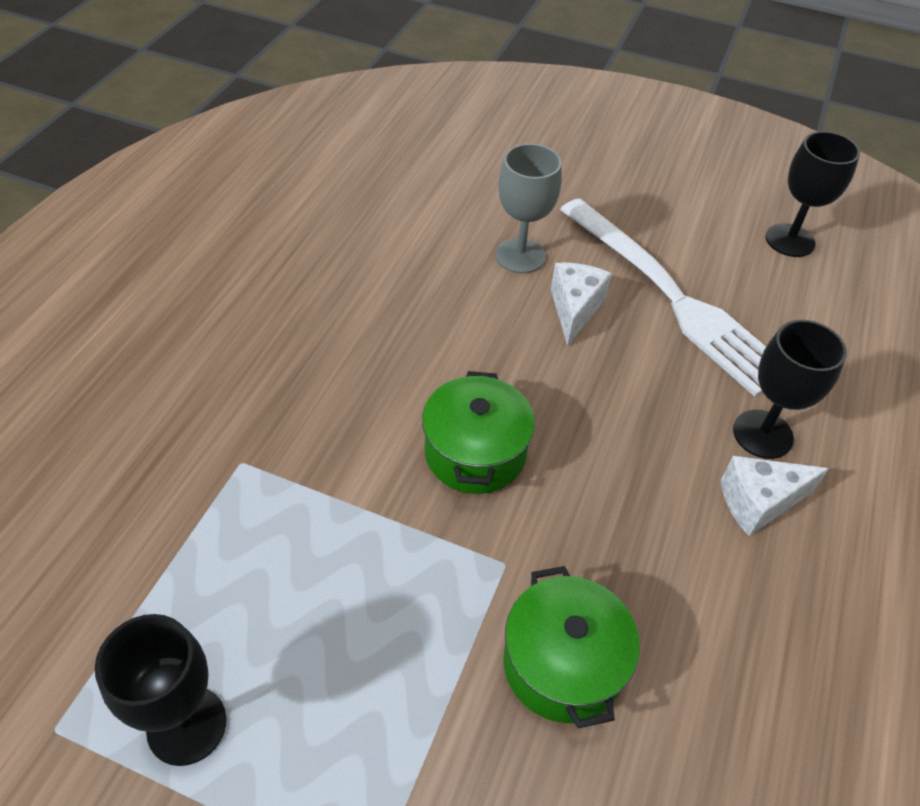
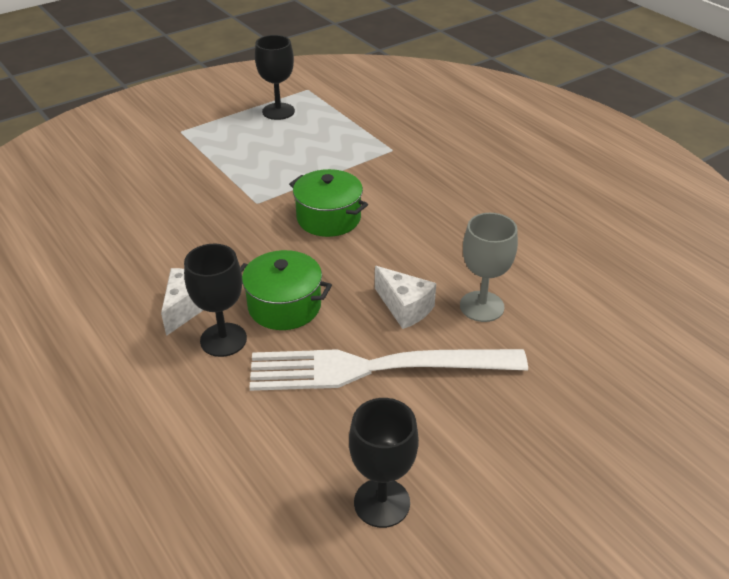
camera: 125 degrees right, 10 degrees down
(562, 664) = (194, 199): green pot -> green pot (284, 306)

